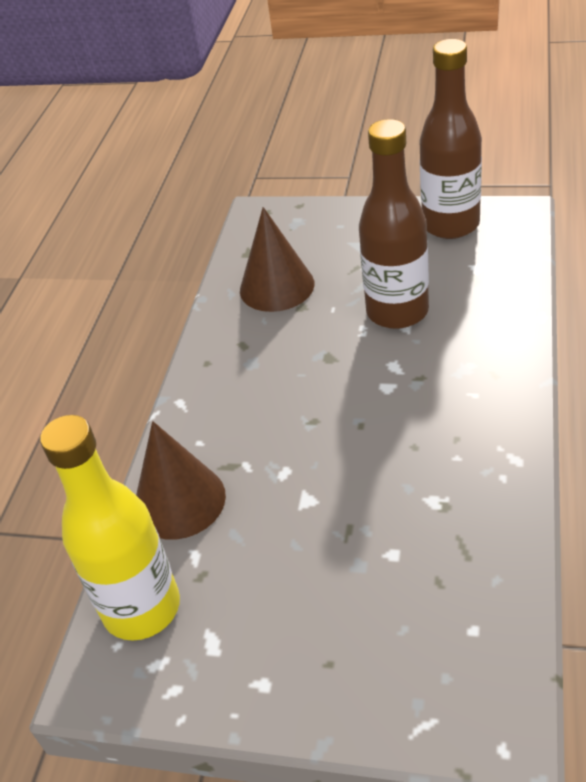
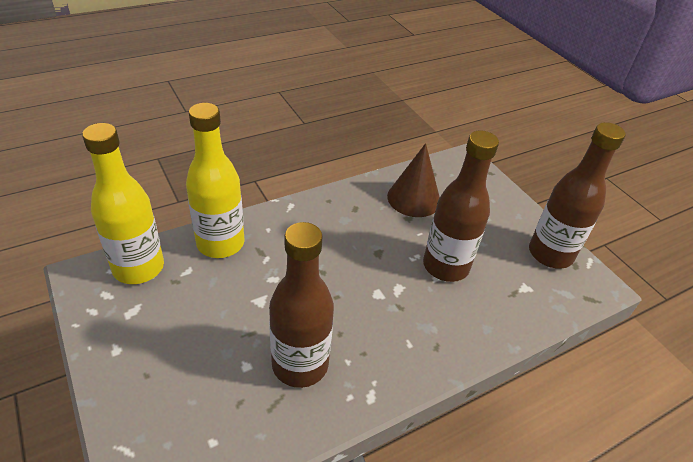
camera: 40 degrees right, 0 degrees up
(179, 501) = (220, 243): brown cone -> yellow bottle
(429, 502) = (300, 364): none -> brown bottle

